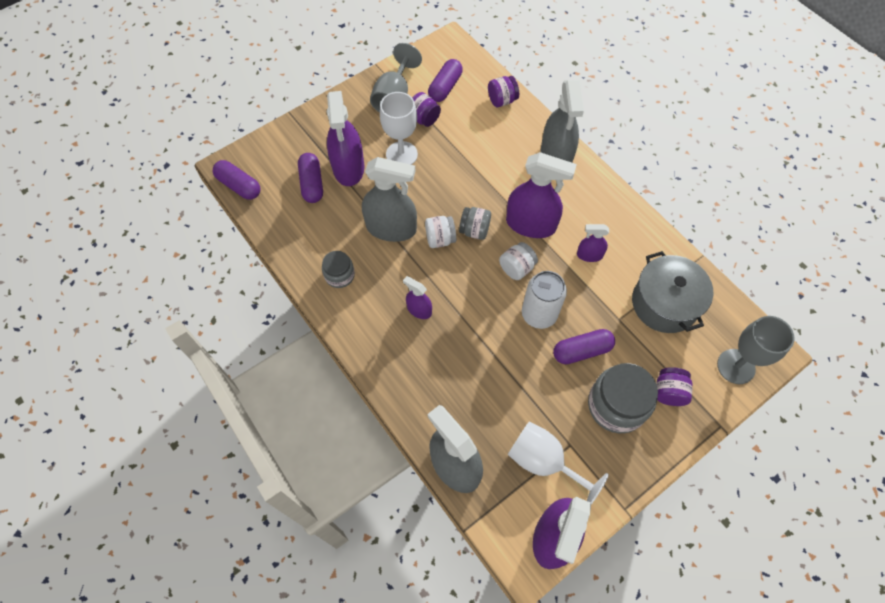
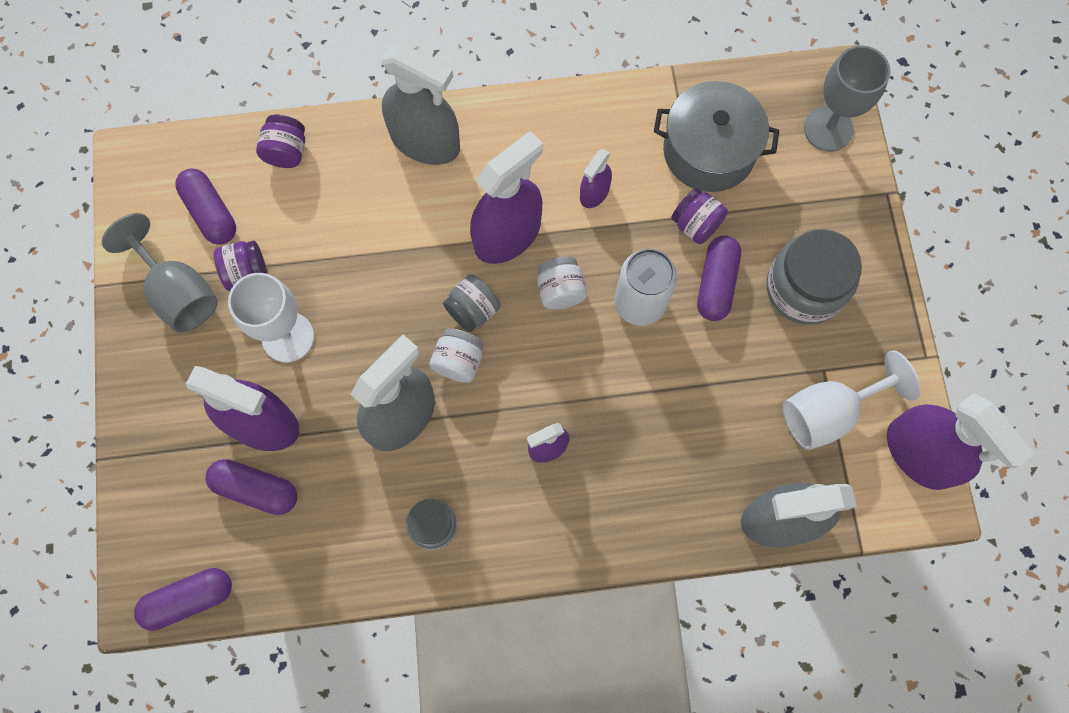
camera: 60 degrees left, 10 degrees up
(668, 392) = (819, 221): purple jar -> purple jar (695, 224)

